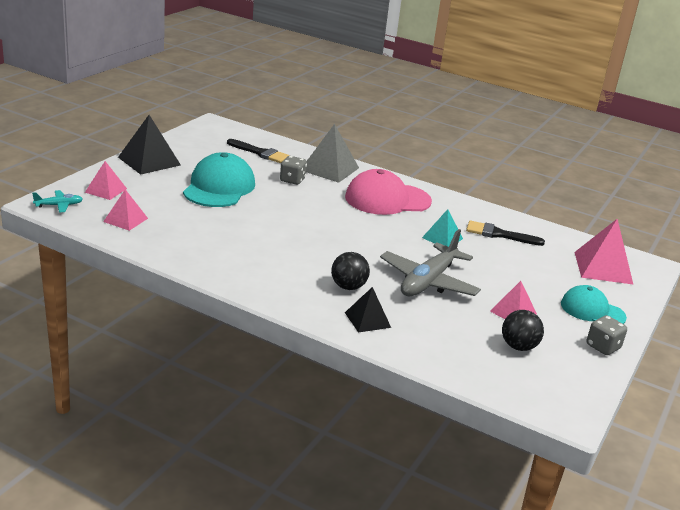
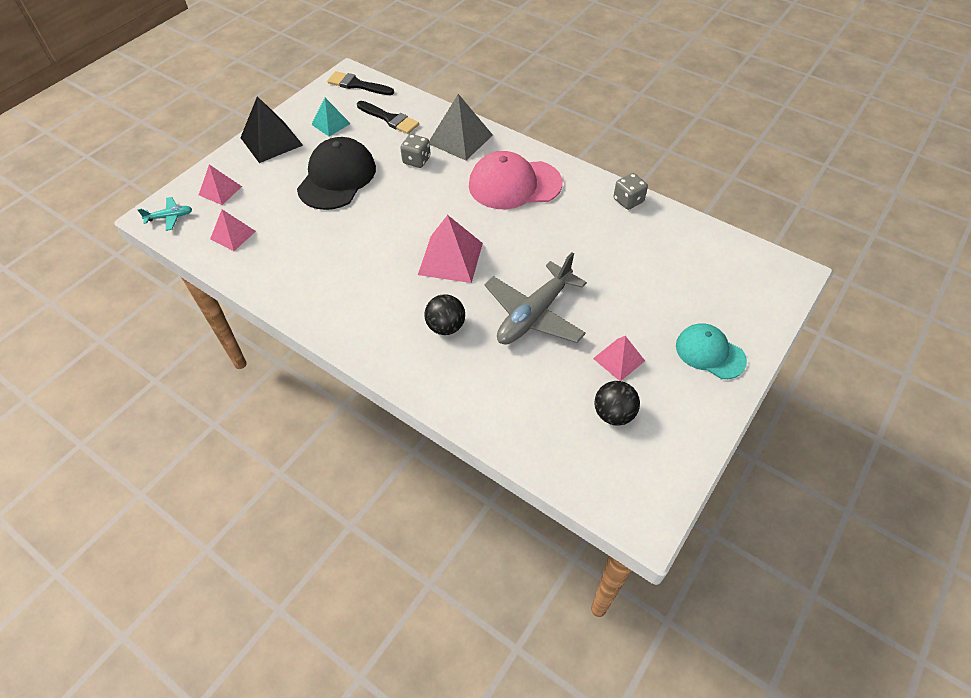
camera: 10 degrees right, 25 degrees up
(219, 187) = (337, 178): turquoise cap -> black cap
(367, 320) = (457, 377): black pyramid -> none
(442, 238) = (563, 243): turquoise pyramid -> turquoise pyramid (331, 124)
(499, 234) = (628, 234): black brush -> black brush (357, 85)
(603, 268) = (737, 282): pink pyramid -> pink pyramid (450, 258)
(603, 347) = (709, 411): grey dice -> grey dice (628, 201)

